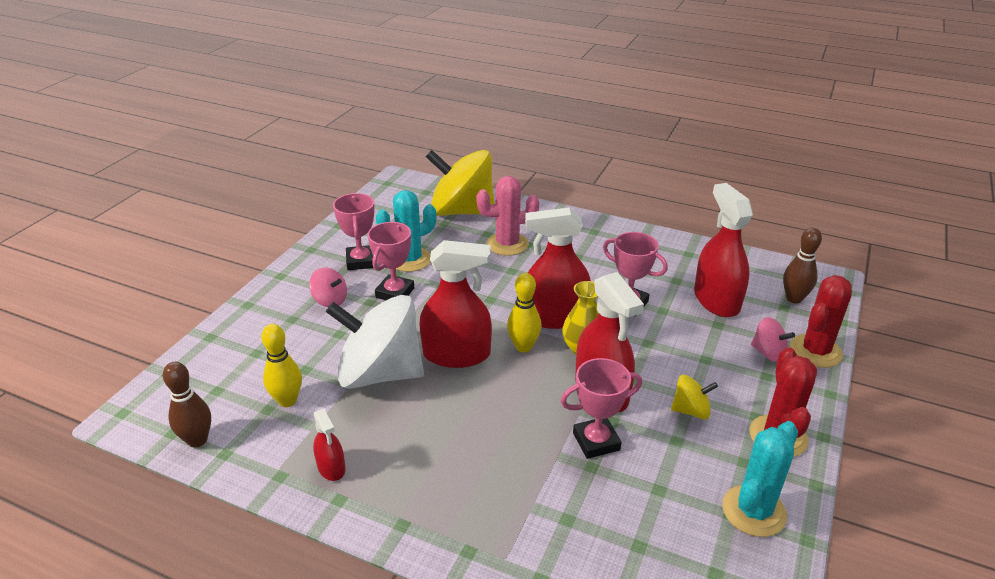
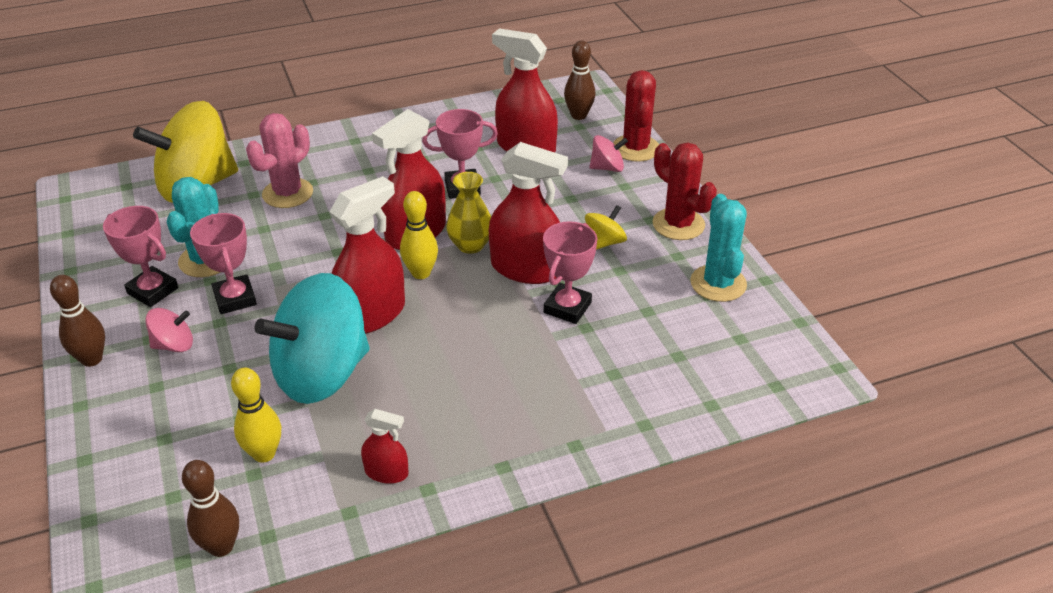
camera: 45 degrees left, 5 degrees up
(284, 282) = (92, 359): none -> brown bowling pin
(380, 373) = (322, 373): white spinning top -> turquoise spinning top

